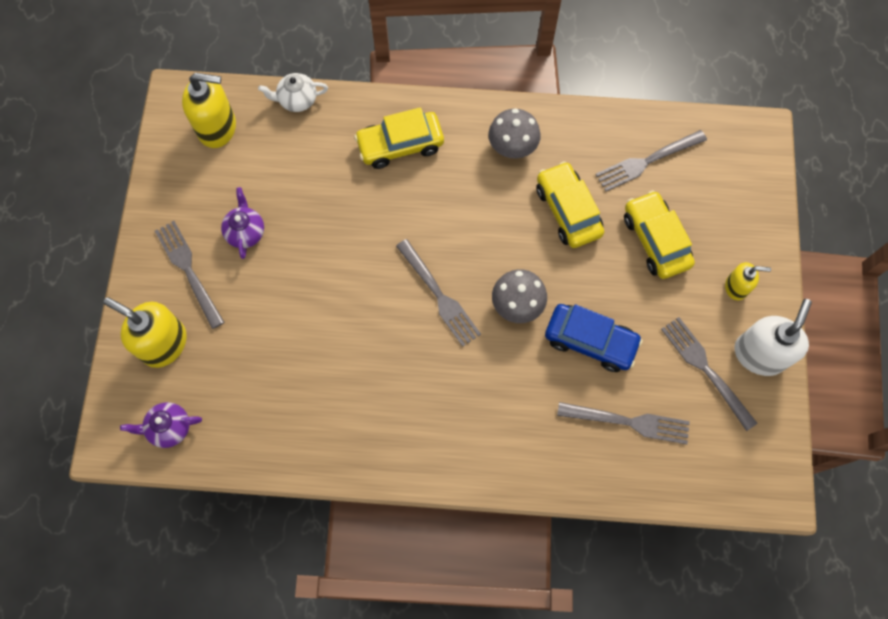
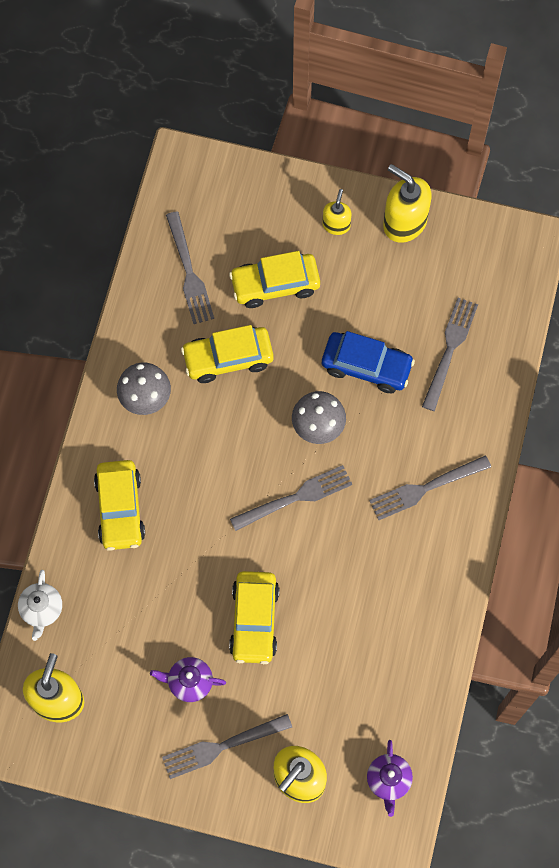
camera: 80 degrees left, 0 degrees up
(311, 278) = (254, 620): none -> yellow car
(590, 341) = (366, 366): blue car -> blue car turned 75 degrees clockwise
(705, 369) = (411, 271): grey fork -> grey fork (425, 488)
(759, 354) = (404, 222): white soap dispenser -> yellow soap dispenser

